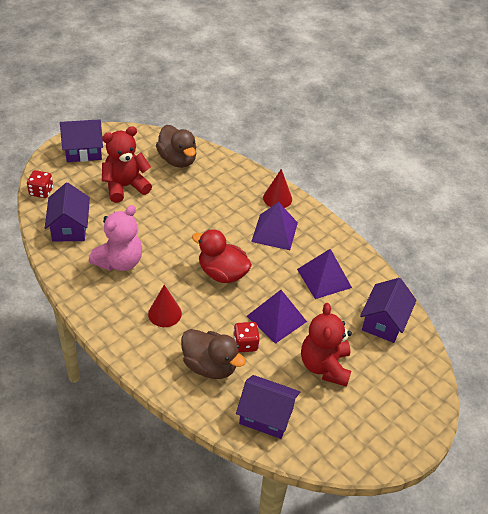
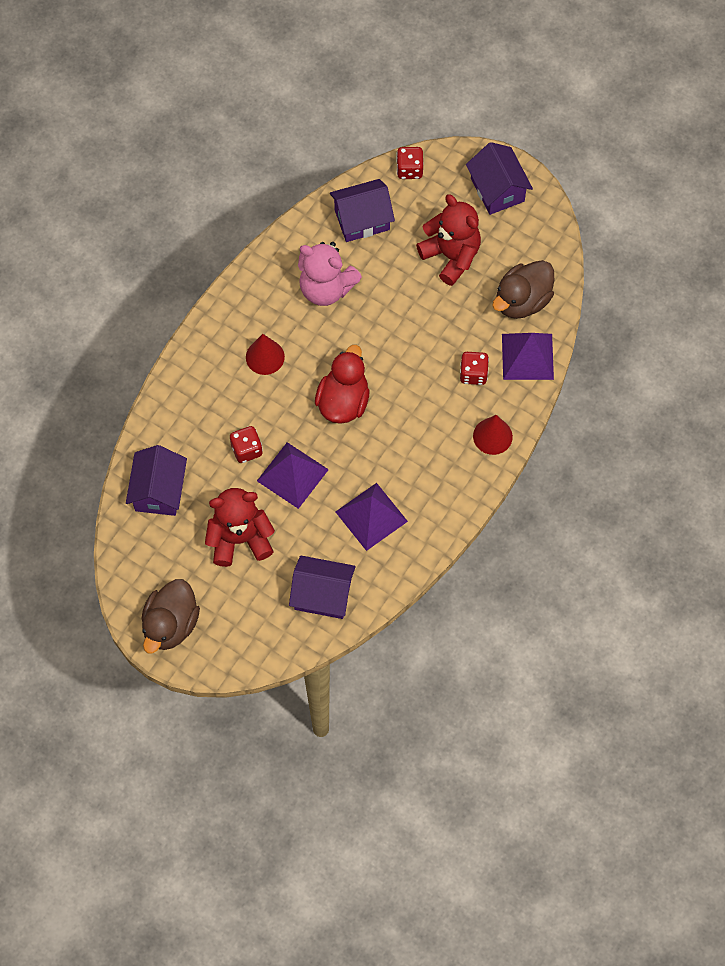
camera: 80 degrees right, 20 degrees up
(210, 366) = (207, 421): brown duck -> brown duck (170, 624)
(225, 197) = (473, 374): none -> red dice
(274, 232) = (430, 445): purple pyramid -> purple pyramid (527, 356)

